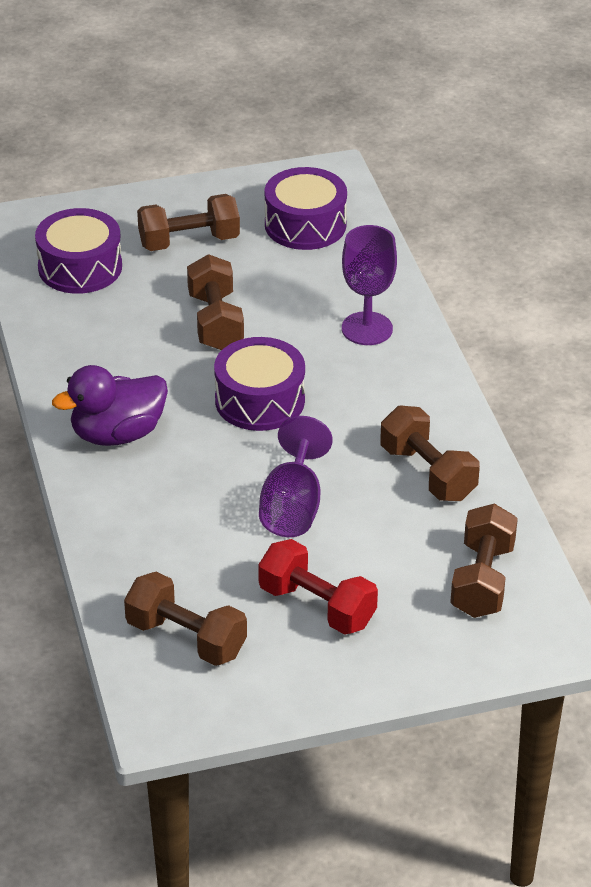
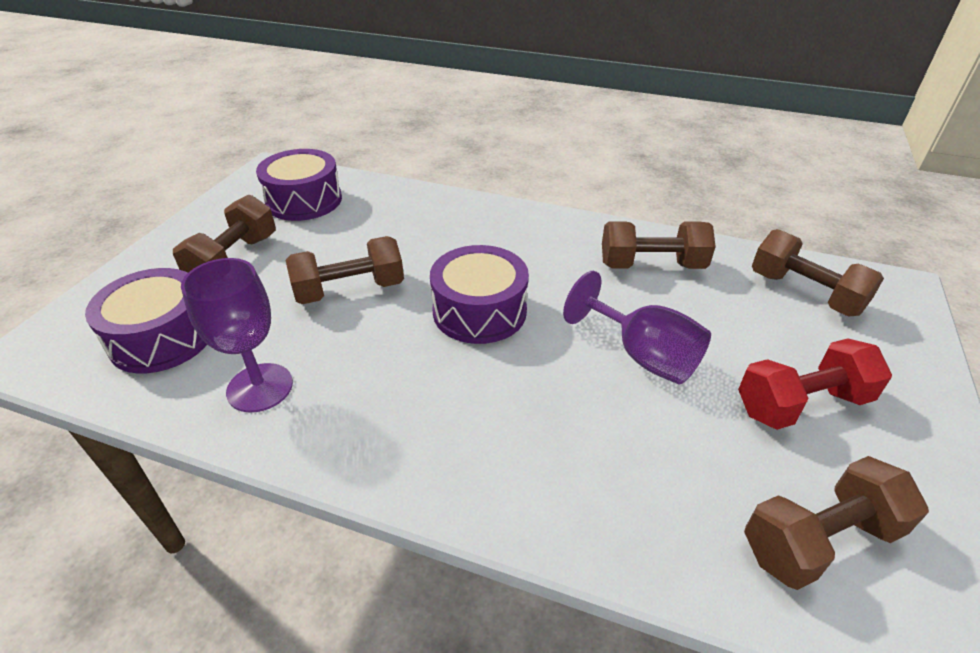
camera: 55 degrees left, 0 degrees up
(117, 434) = (429, 430): purple duck -> none
(215, 321) = (350, 290): brown dumbbell -> brown dumbbell turned 45 degrees counterclockwise
(367, 329) = (454, 223): purple goblet -> purple goblet (260, 387)

